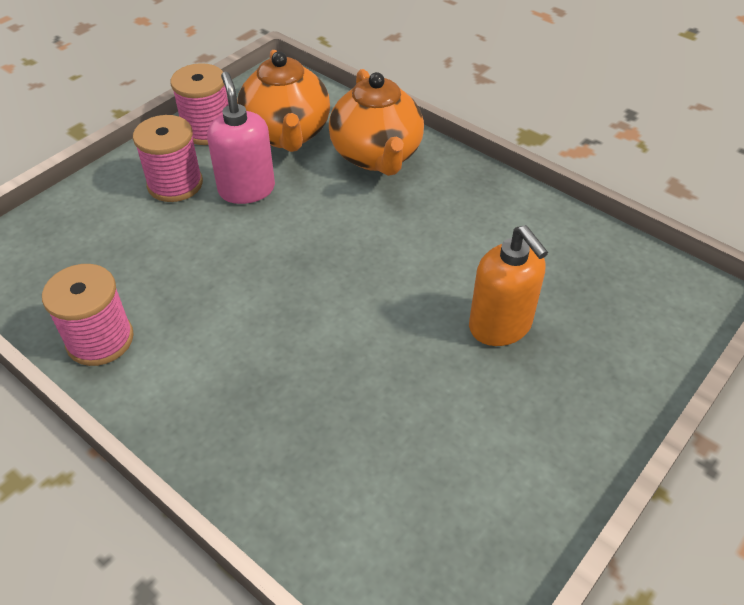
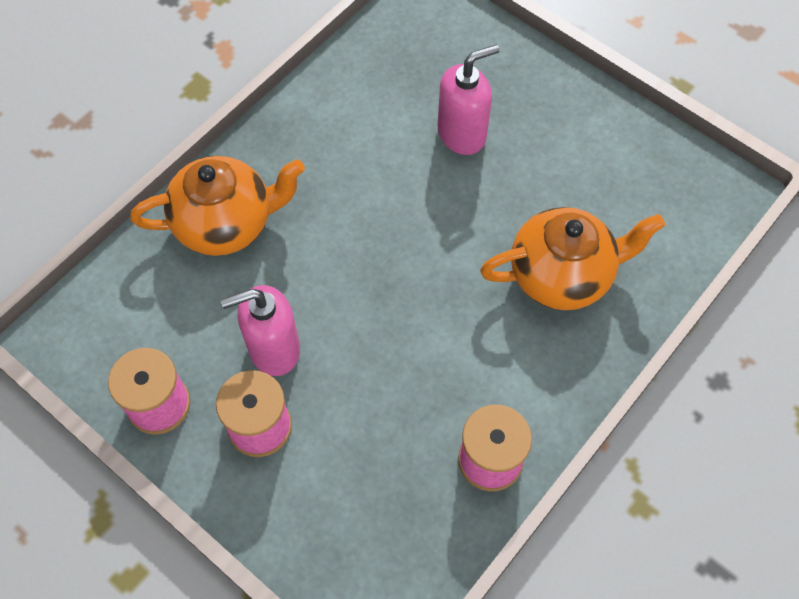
camera: 90 degrees left, 15 degrees up
(287, 134) = (177, 315): orange teapot -> orange teapot (562, 275)
(500, 326) = (462, 134): orange soap dispenser -> pink soap dispenser

